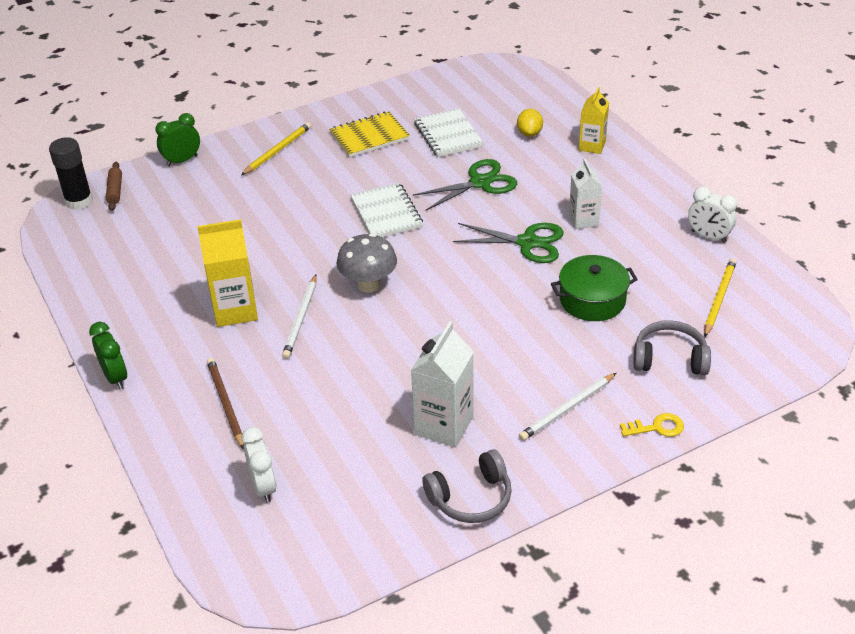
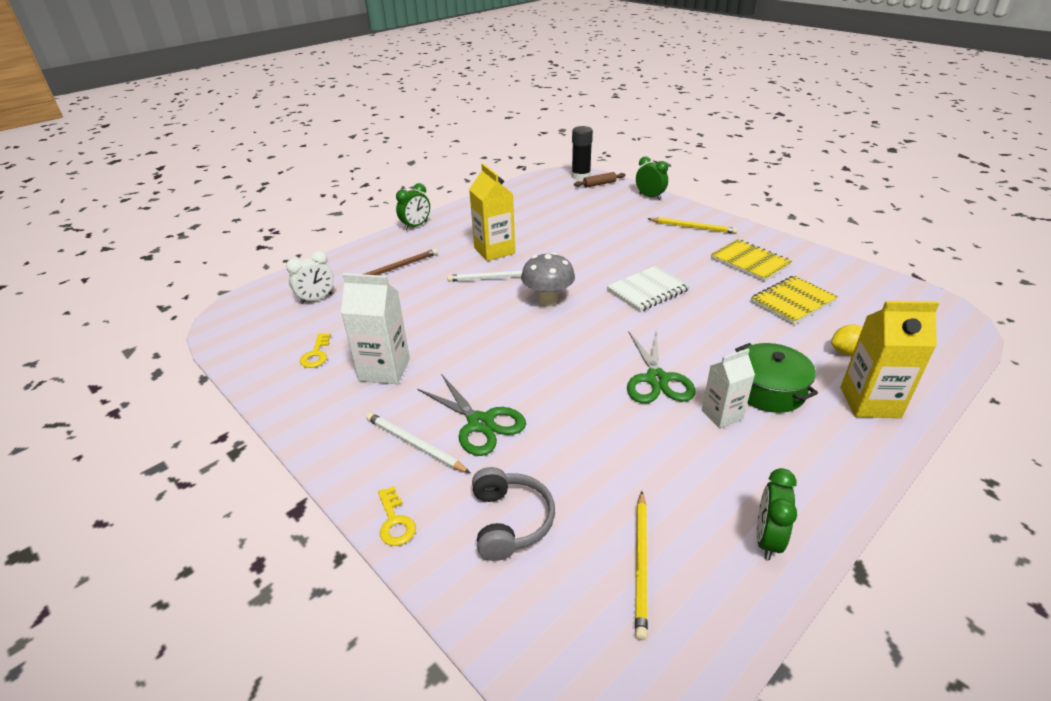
camera: 75 degrees right, 5 degrees down
(391, 485) = (316, 354): none -> yellow key
(448, 135) = (793, 302): white notebook -> yellow notebook
(471, 498) = (299, 399): grey headphones -> none
(480, 183) = (732, 333): green scissors -> green scissors (480, 423)
(592, 146) = (869, 402): yellow carton -> yellow carton, size x1.55
(592, 300) = (587, 441): green pot -> green pot (769, 390)
(708, 237) = (767, 539): white clock -> green clock
(719, 299) = (641, 563): yellow pencil -> yellow pencil turned 90 degrees clockwise

